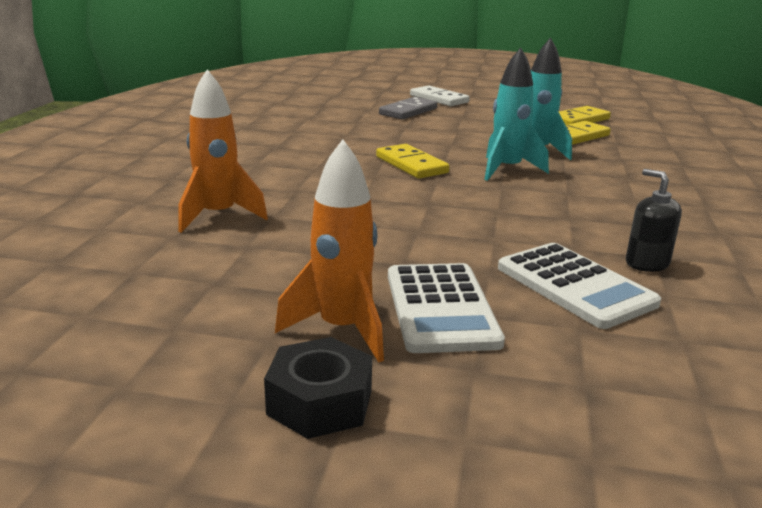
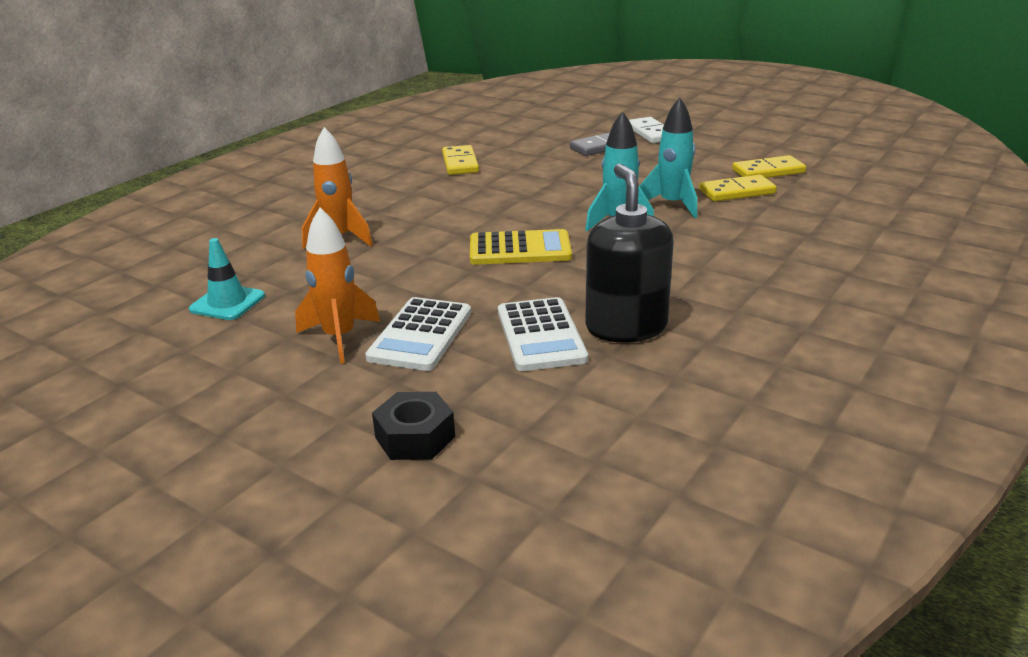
camera: 25 degrees right, 5 degrees up
(133, 311) = (227, 303): none -> turquoise traffic cone
(320, 402) = (281, 380): black nut -> black nut (415, 437)
(411, 165) = (538, 207): yellow domino -> yellow domino (460, 163)
(441, 204) = (520, 249): none -> yellow calculator
(646, 263) = (626, 327): black soap dispenser -> black soap dispenser, size x1.95

